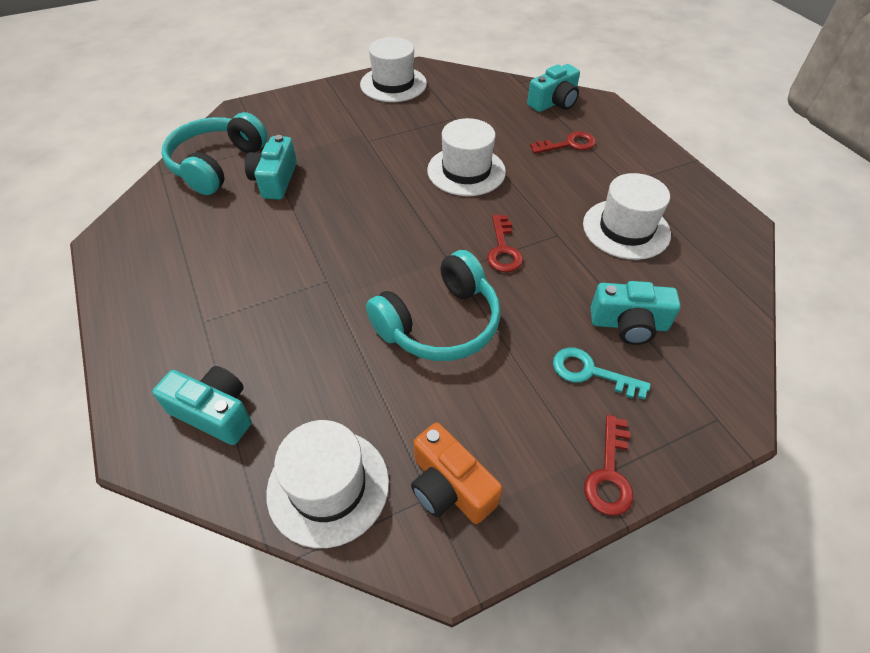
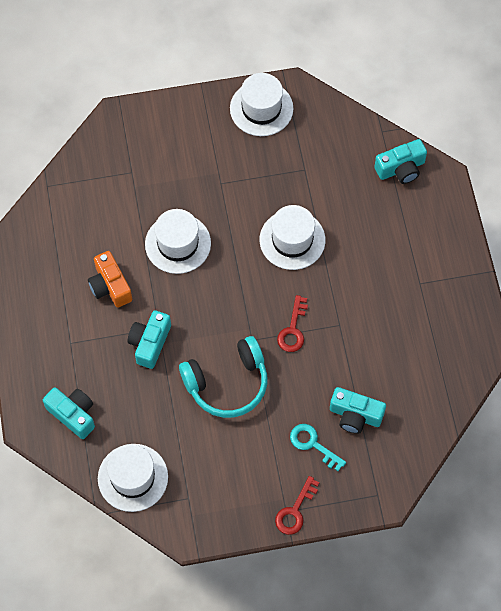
camera: 15 degrees right, 15 degrees up
(217, 164) = (92, 185): turquoise headphones -> none
(275, 180) = (136, 215): turquoise camera -> turquoise camera (150, 343)
(449, 487) = (201, 495): orange camera -> orange camera (110, 286)
(568, 144) = (390, 227): red key -> none
(626, 229) = (394, 332): white hat -> white hat (178, 243)

